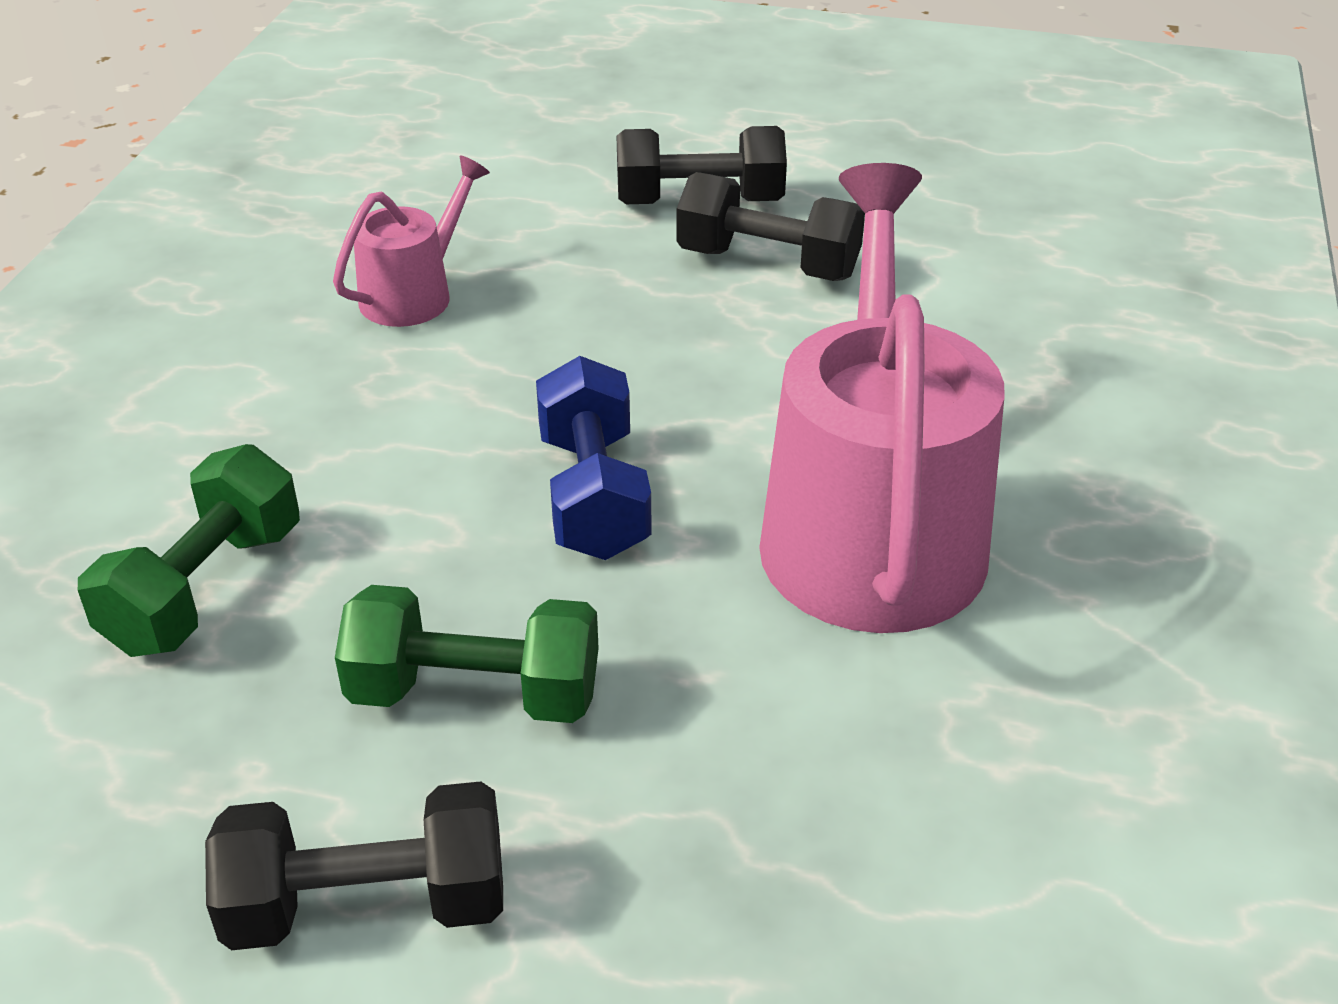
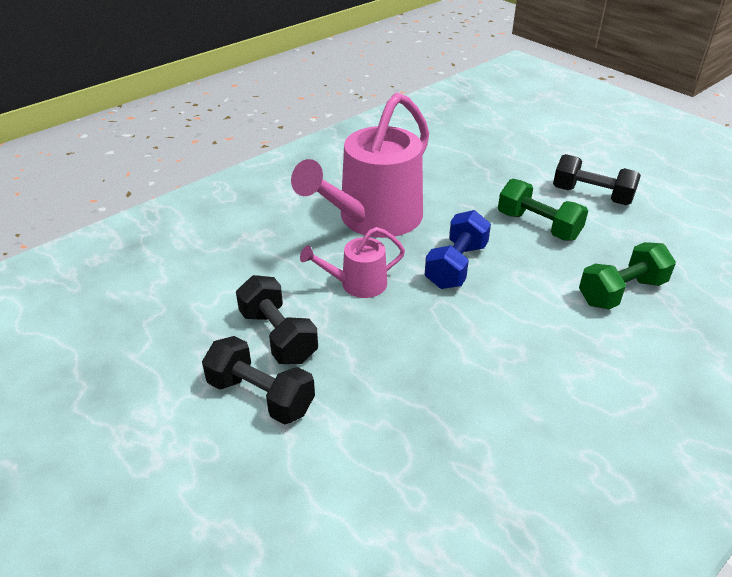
camera: 145 degrees left, 0 degrees up
(414, 294) = (466, 404): pink watering can -> pink watering can (358, 284)

